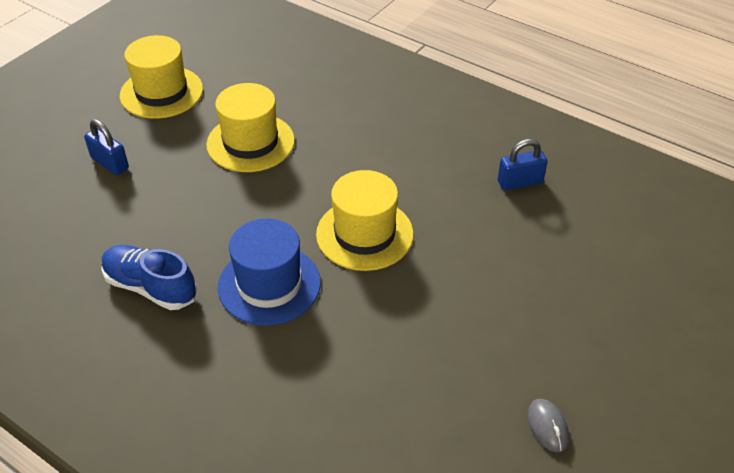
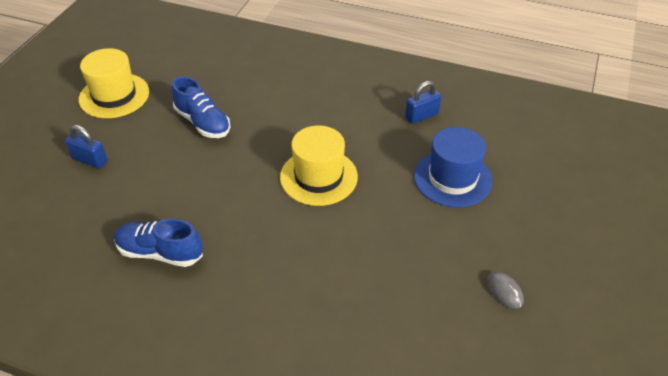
camera: 15 degrees left, 0 degrees up
(250, 142) = (203, 123): yellow hat -> blue shoe
(269, 284) = (257, 230): blue hat -> blue hat (452, 178)

